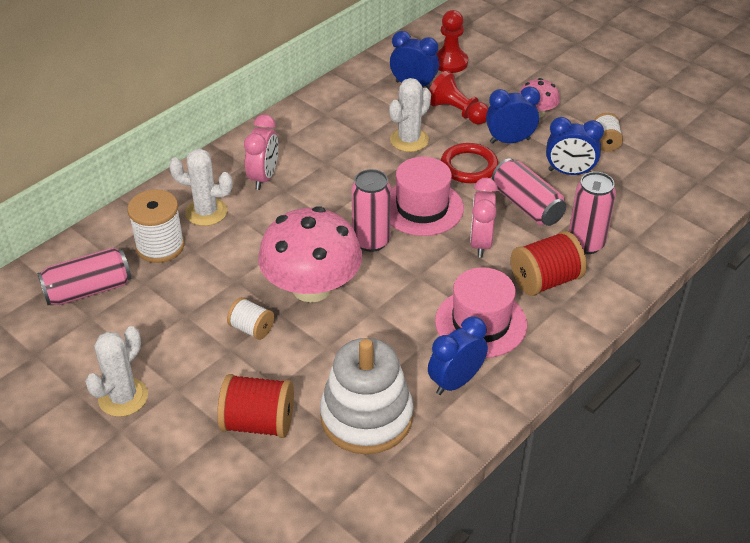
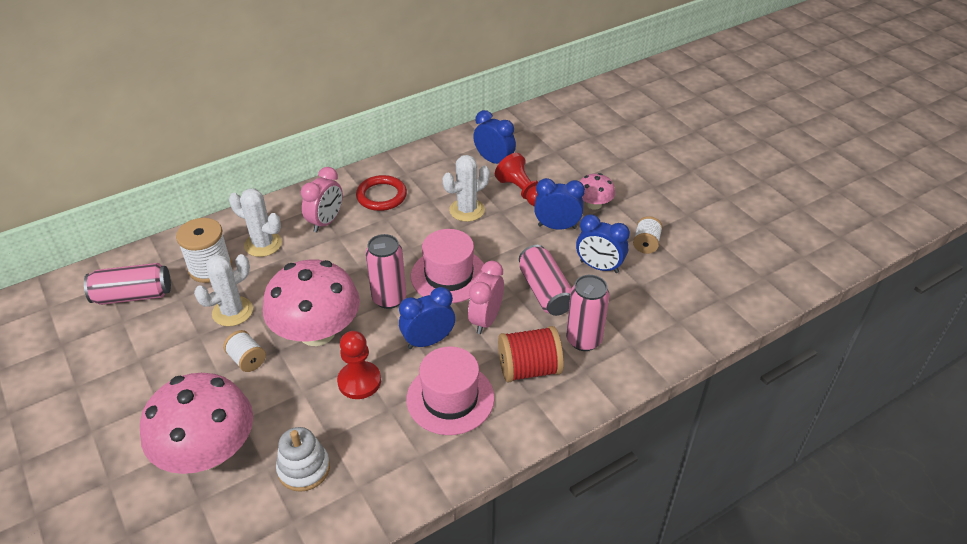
camera: 15 degrees right, 0 degrees up
(123, 397) = (110, 400): white cactus -> white cactus (232, 311)
(258, 423) = (208, 451): red spool -> pink mushroom
(366, 417) = (304, 469): white stacking toy -> white stacking toy, size x0.59
(450, 62) = (536, 145): red pawn -> red pawn (359, 381)
(455, 382) = (400, 452): blue clock -> blue clock (428, 341)
(469, 166) = (509, 244): red ring -> red ring (381, 196)

